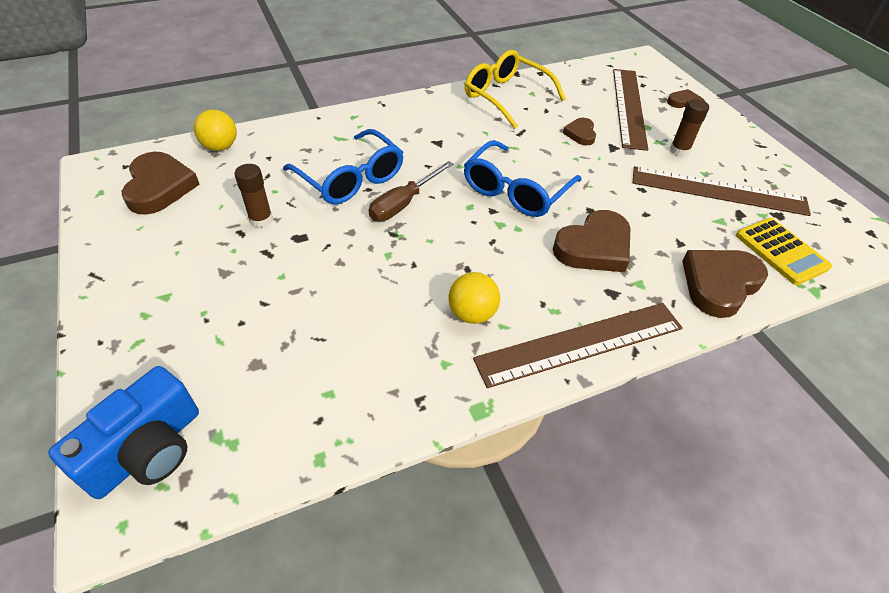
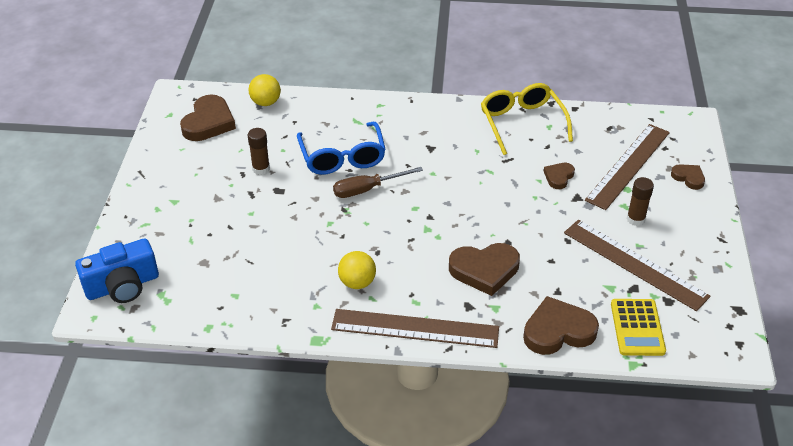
camera: 30 degrees right, 5 degrees down
(515, 191) = (460, 207): blue glasses -> none

